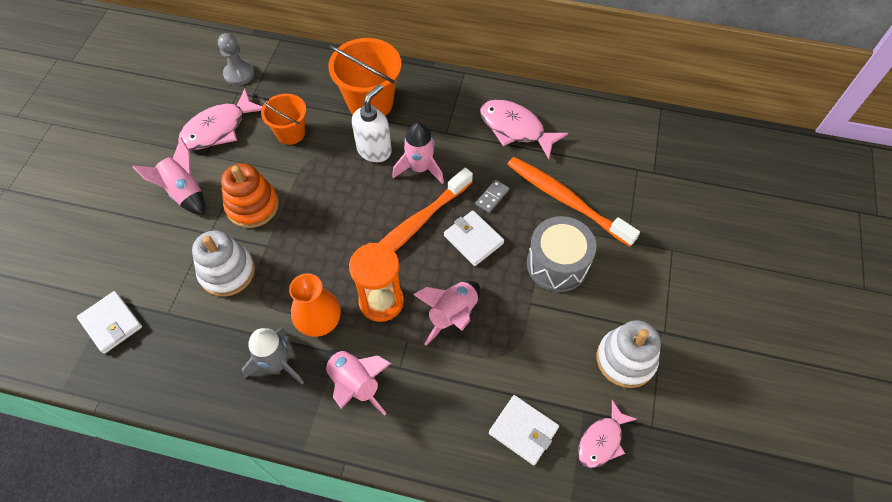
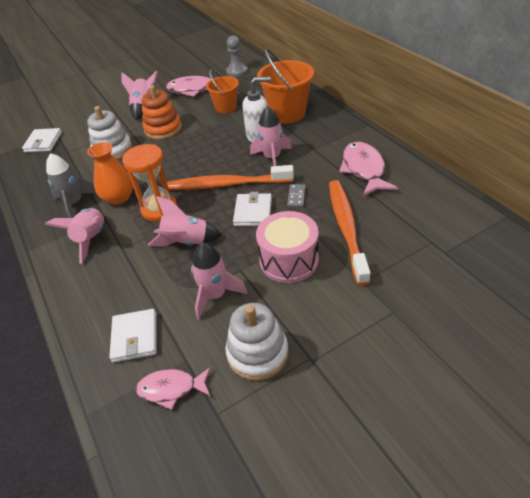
camera: 50 degrees right, 15 degrees down
(492, 197) = (296, 197): grey domino -> grey domino turned 75 degrees counterclockwise
(539, 341) = (215, 295): none -> pink rocket
(557, 264) = (289, 260): grey drum -> pink drum

